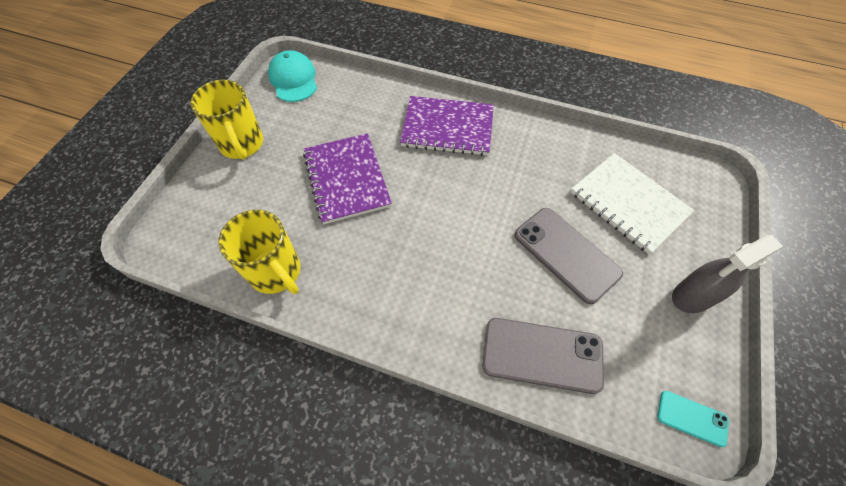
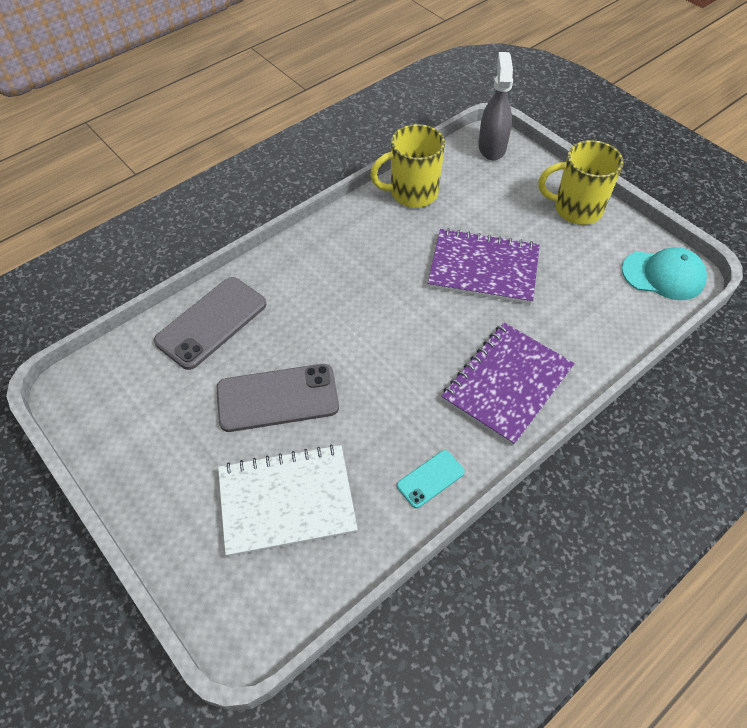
camera: 120 degrees right, 5 degrees down
(692, 418) = (82, 391): turquoise phone -> turquoise phone (430, 479)
(693, 296) = (154, 477): grey spray bottle -> grey spray bottle (492, 147)

